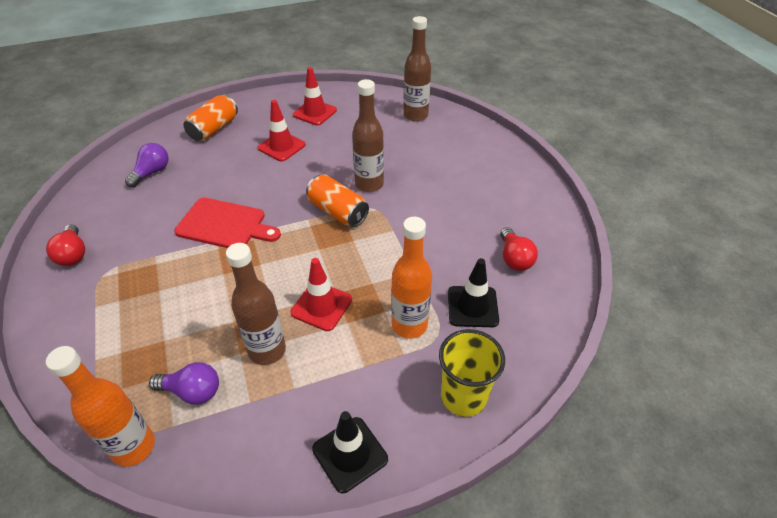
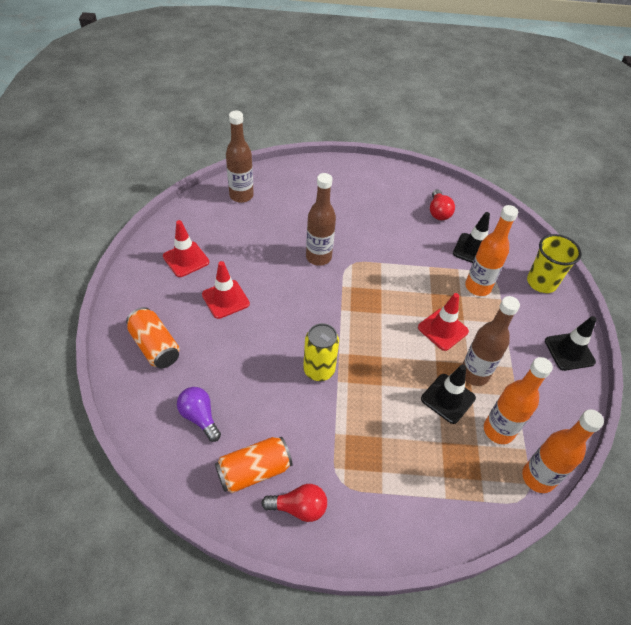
camera: 70 degrees left, 5 degrees up
(192, 391) = (498, 430): purple light bulb -> orange bottle
(223, 333) = (448, 398): none -> black traffic cone
(225, 225) = (319, 370): red cutting board -> yellow can
(337, 212) = (342, 288): orange can -> orange can (254, 471)
(514, 258) = (438, 212): red light bulb -> red light bulb turned 75 degrees clockwise

